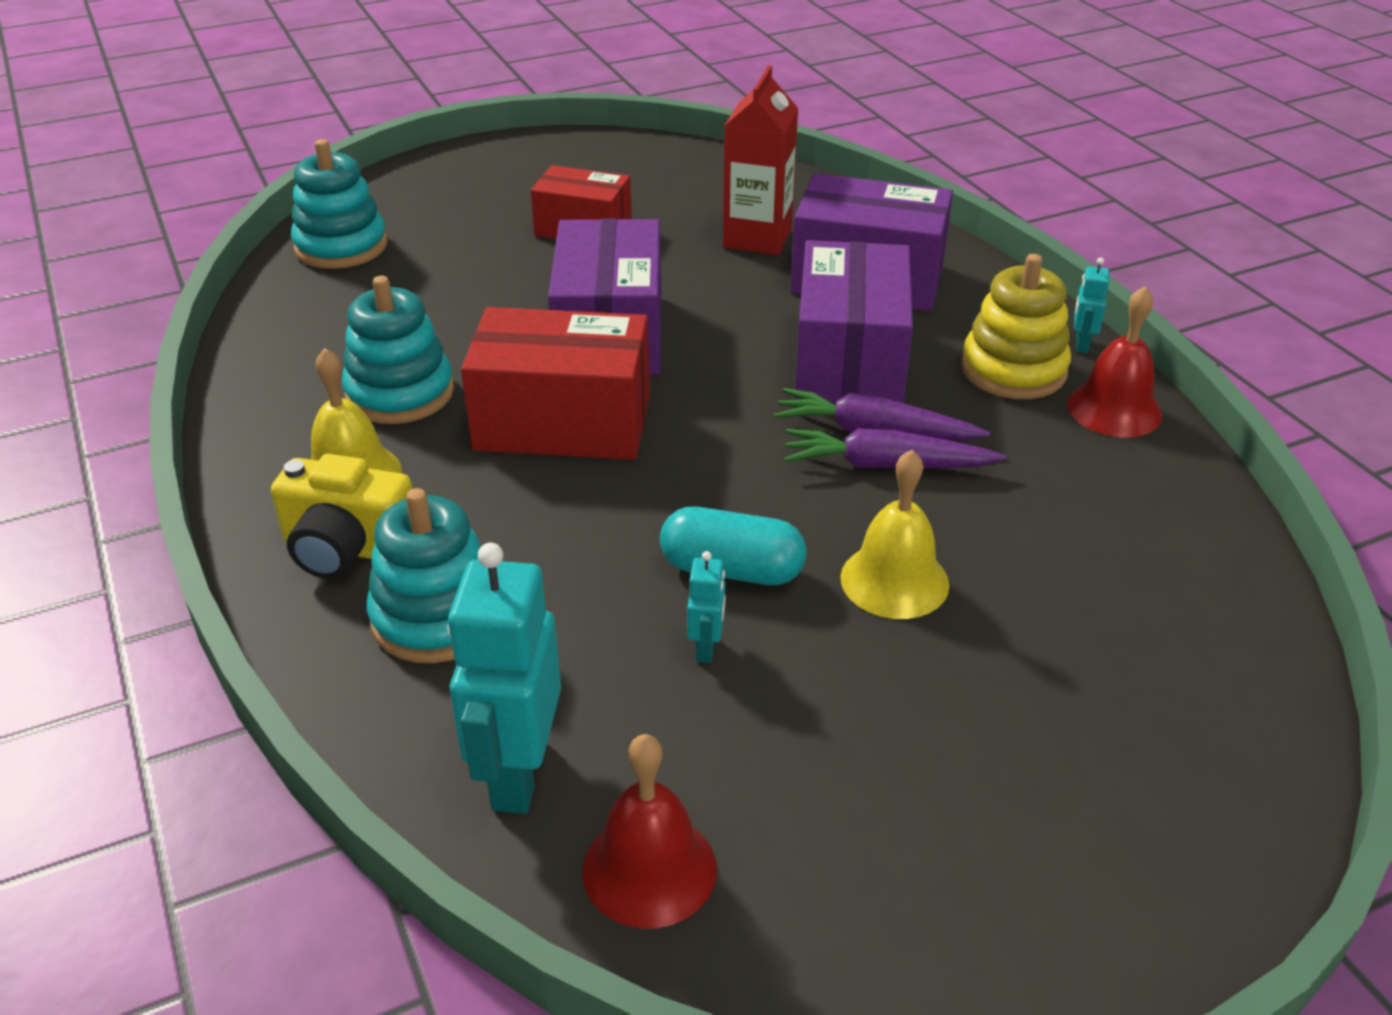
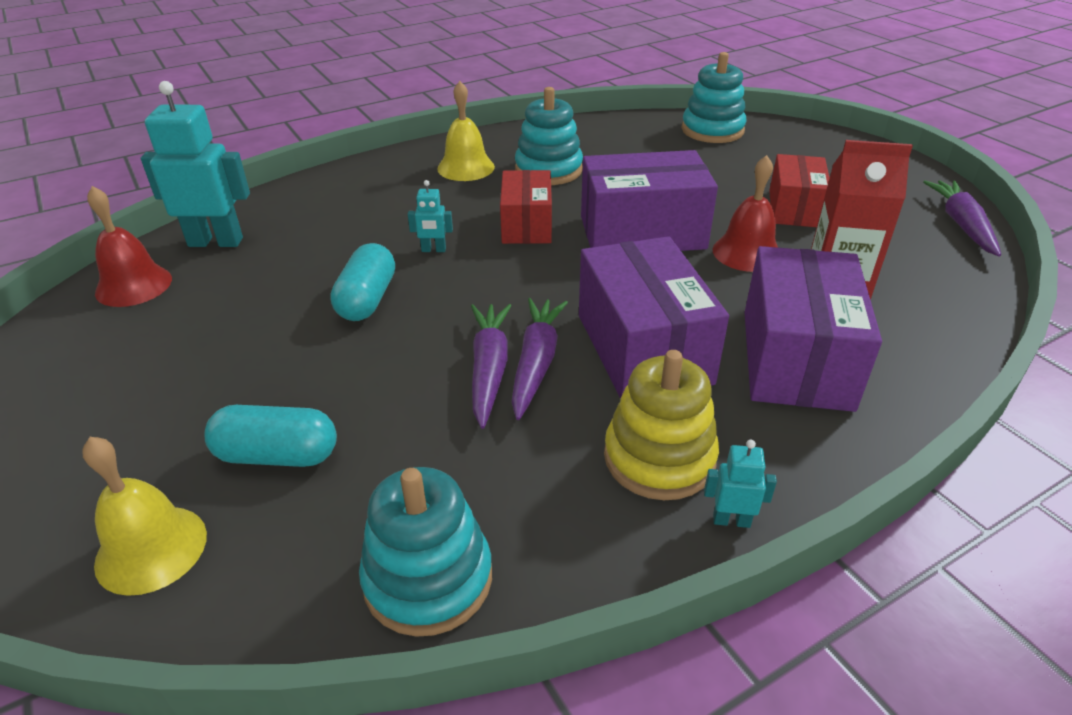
camera: 85 degrees right, 0 degrees up
(347, 548) = (400, 175): yellow camera -> none
(437, 617) = (341, 206): turquoise stacking toy -> turquoise stacking toy (428, 578)
(563, 422) = (526, 225): red box -> red box, size x0.63
(646, 149) = (961, 224): none -> purple carrot
(706, 648) = (294, 294): turquoise robot -> turquoise robot (433, 250)
(850, 360) = (643, 348): purple box -> purple box turned 75 degrees clockwise
(894, 580) = (346, 373): yellow bell -> yellow bell (151, 549)
(1046, 626) = (277, 455): none -> turquoise capsule
(1114, 409) = (603, 537): red bell -> red bell (747, 252)

